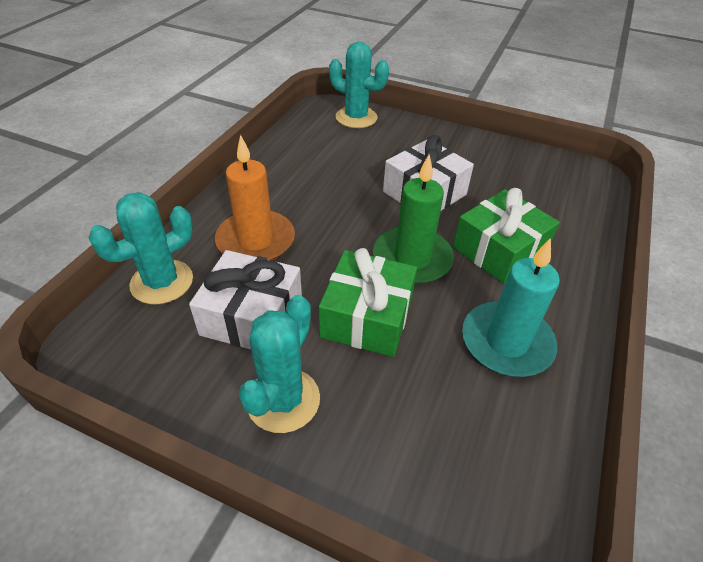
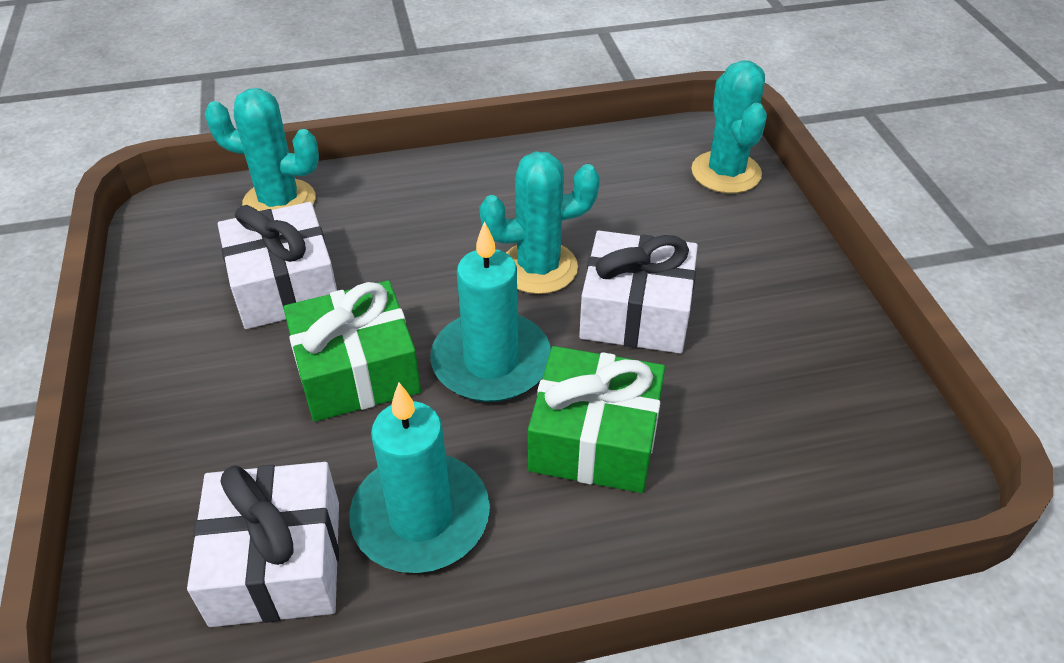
camera: 55 degrees right, 0 degrees up
(256, 240) = (397, 225): orange candle -> none
(283, 400) = (194, 367): turquoise cactus -> turquoise cactus (539, 268)
(412, 259) = (491, 361): green candle -> turquoise candle
(497, 426) = (277, 562): none -> white gift

